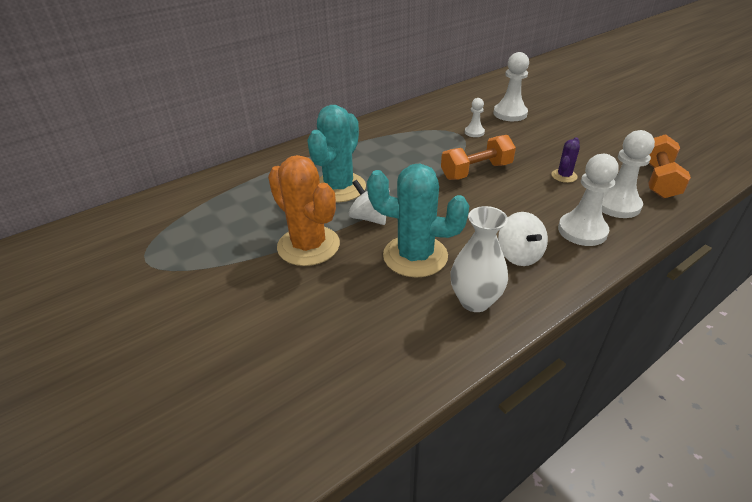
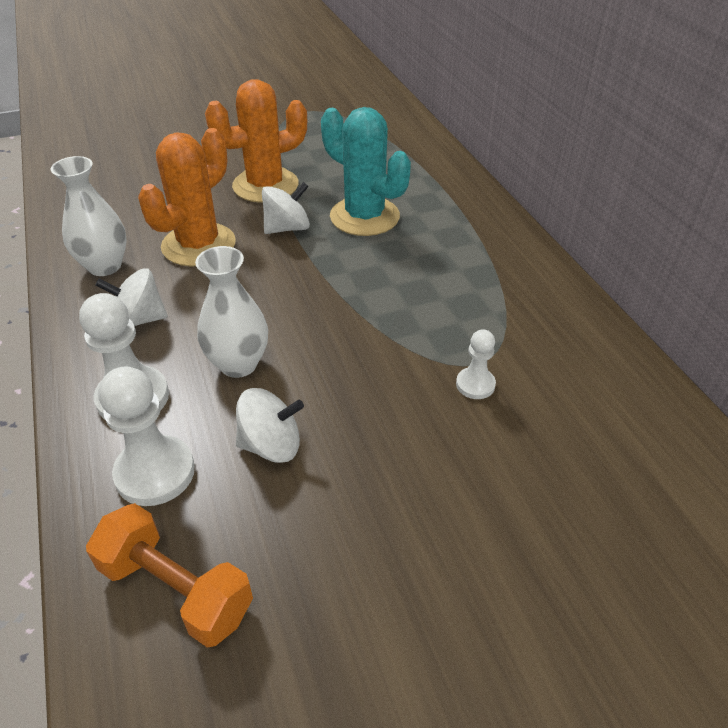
camera: 105 degrees right, 5 degrees up
(415, 256) = (198, 245): turquoise cactus -> orange cactus
(476, 171) = (341, 344): orange dumbbell -> none
(510, 114) = (548, 471): white pawn -> none
(521, 201) = (238, 364): none -> white vase
(564, 176) = (271, 445): purple cactus -> white spinning top

